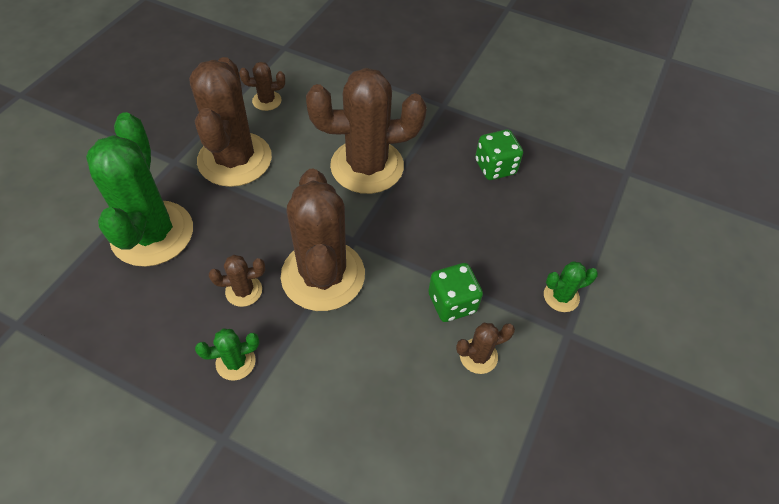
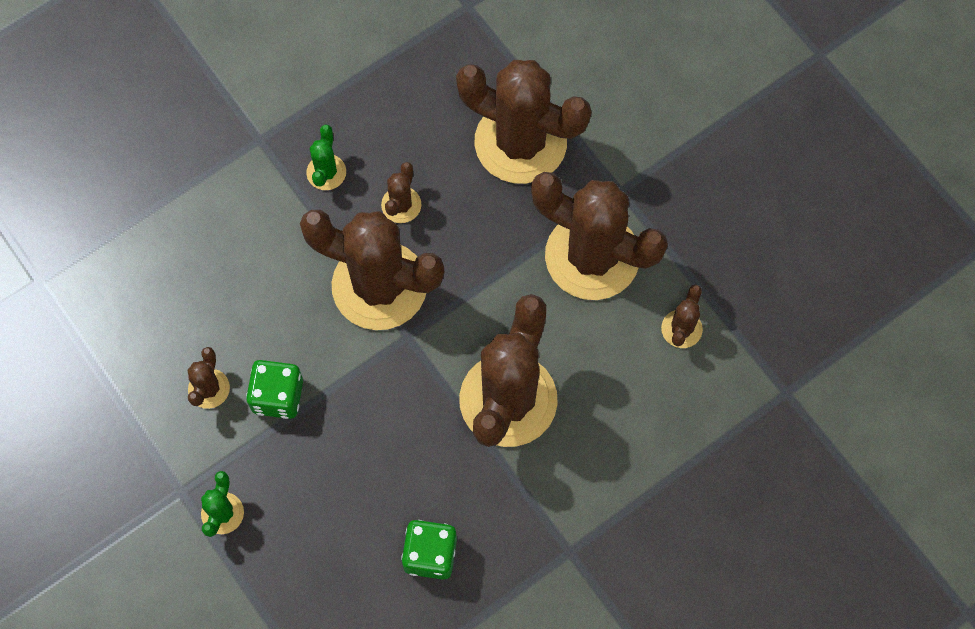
camera: 120 degrees right, 15 degrees up
(152, 233) = (520, 142): green cactus -> brown cactus

